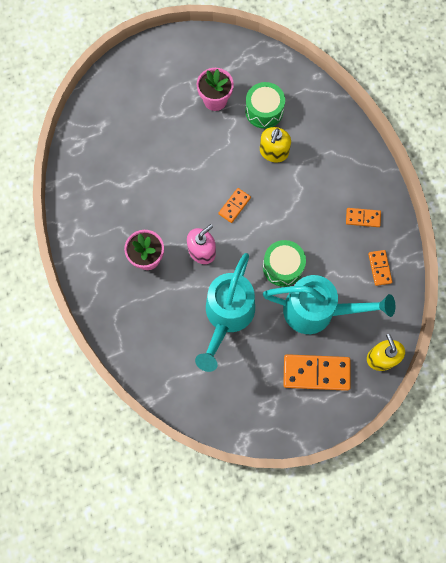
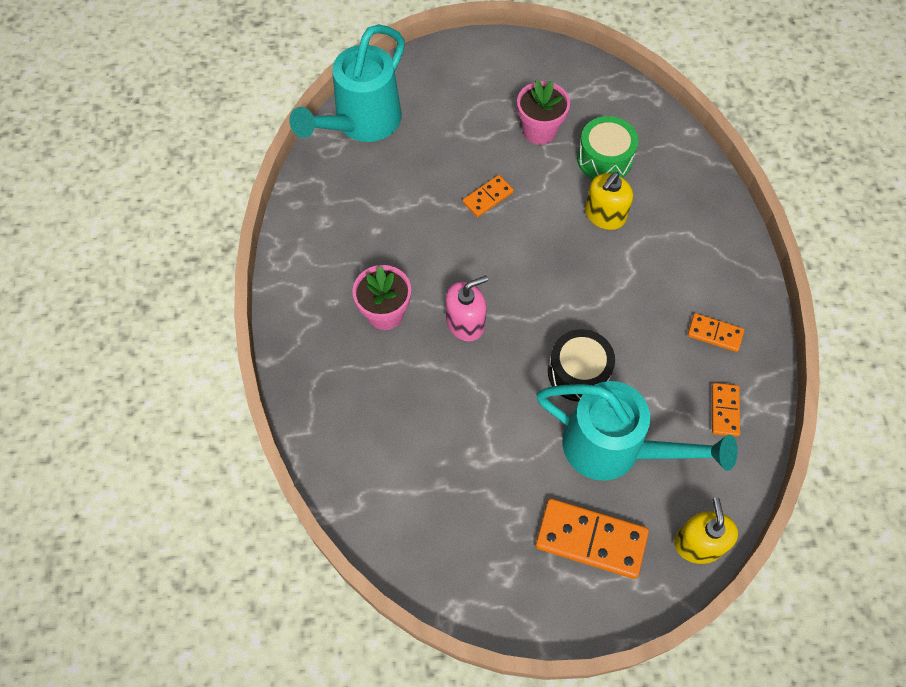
camera: 15 degrees right, 10 degrees down
(227, 316) = (477, 422): turquoise watering can -> turquoise watering can (361, 123)
(234, 206) = (529, 273): orange domino -> orange domino (488, 197)
(283, 266) = (578, 372): green drum -> black drum

